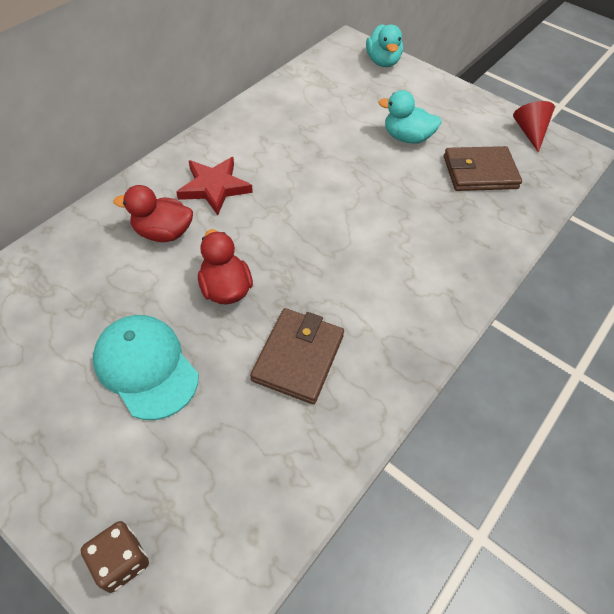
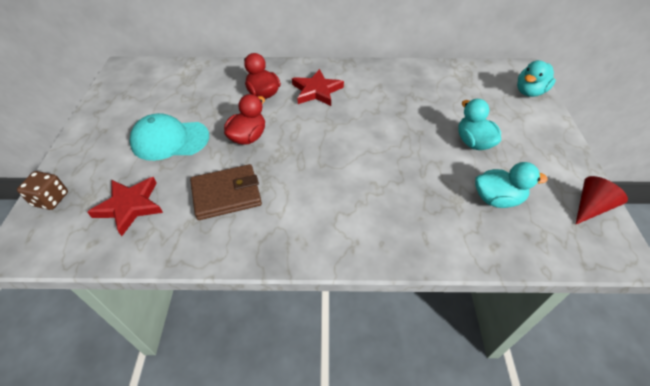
camera: 55 degrees right, 5 degrees down
(146, 367) = (170, 140): turquoise cap -> turquoise cap turned 105 degrees counterclockwise
(226, 465) = (130, 206): none -> red star
(479, 172) = (497, 199): brown wallet -> turquoise duck

